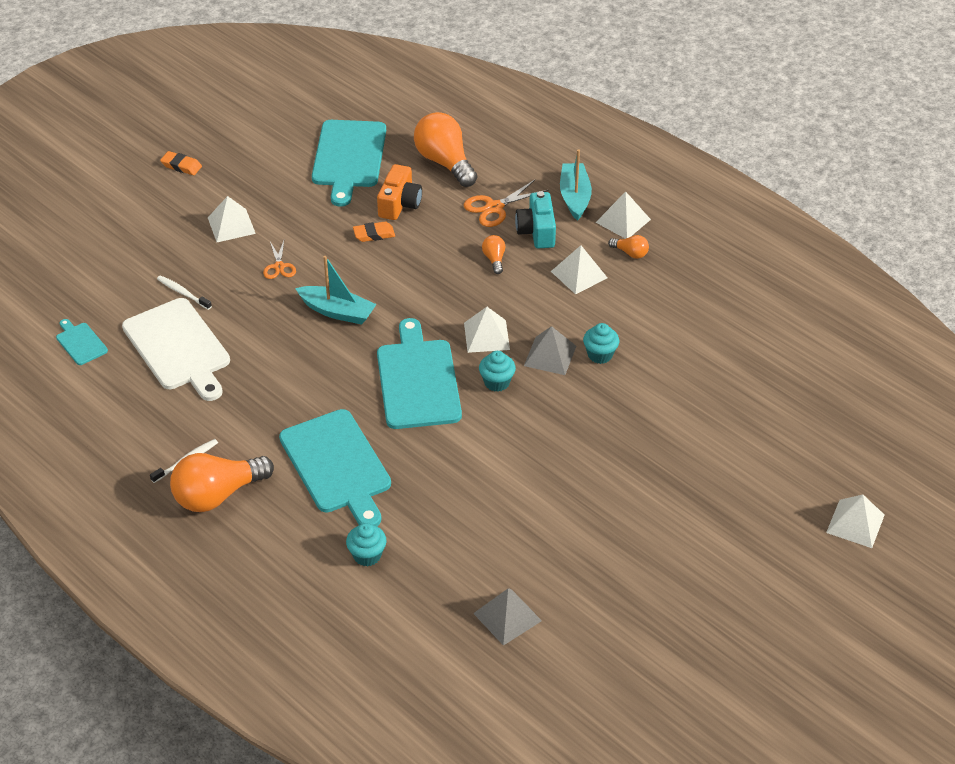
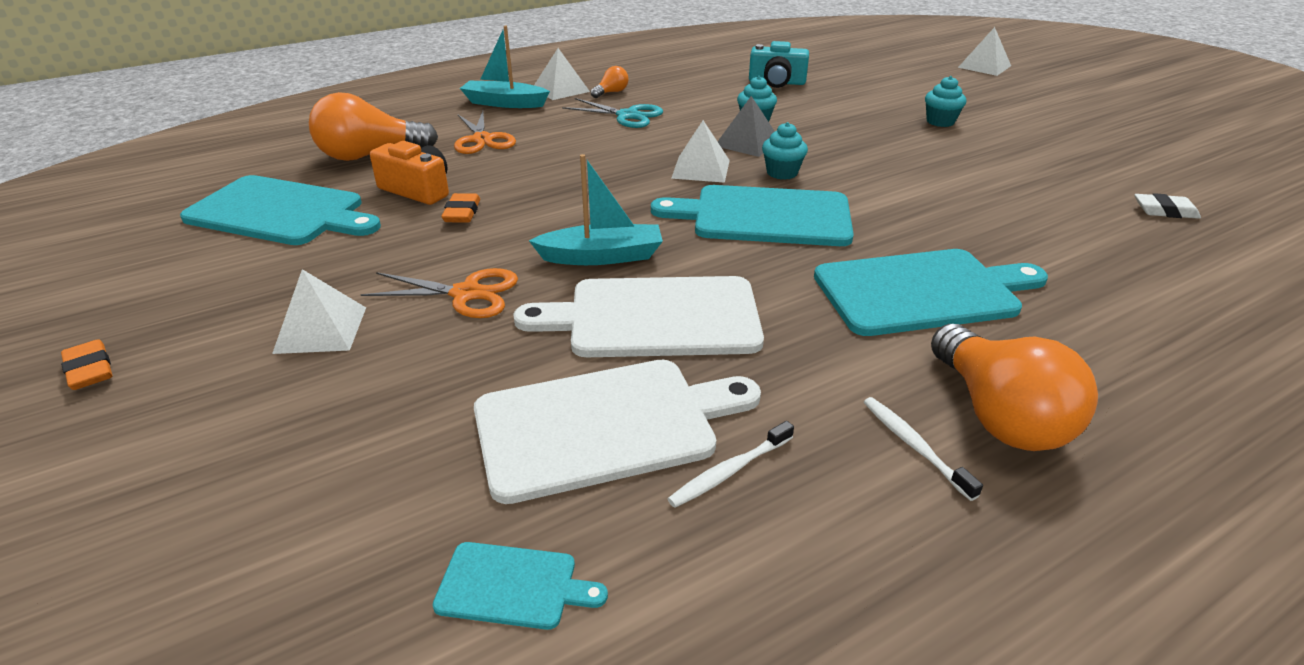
camera: 75 degrees left, 10 degrees down
(80, 343) = (512, 586): turquoise cutting board -> turquoise cutting board turned 150 degrees counterclockwise
(181, 166) = (90, 370): orange eraser -> orange eraser turned 75 degrees counterclockwise
(183, 293) = (454, 404): white toothbrush -> white toothbrush (729, 471)
(275, 348) = (655, 317): none -> white cutting board
(279, 266) = (466, 294): orange scissors -> orange scissors, size x1.54
(337, 311) = (602, 256): turquoise boat -> turquoise boat turned 45 degrees clockwise
(367, 555) = (1097, 288): turquoise cupcake -> turquoise cupcake (940, 122)
(494, 259) = (572, 150): orange light bulb -> none
(507, 617) = (1164, 211): grey pyramid -> white eraser
(537, 231) = (543, 125): turquoise camera -> turquoise camera (776, 82)
(579, 274) = (627, 116): white pyramid -> turquoise scissors

